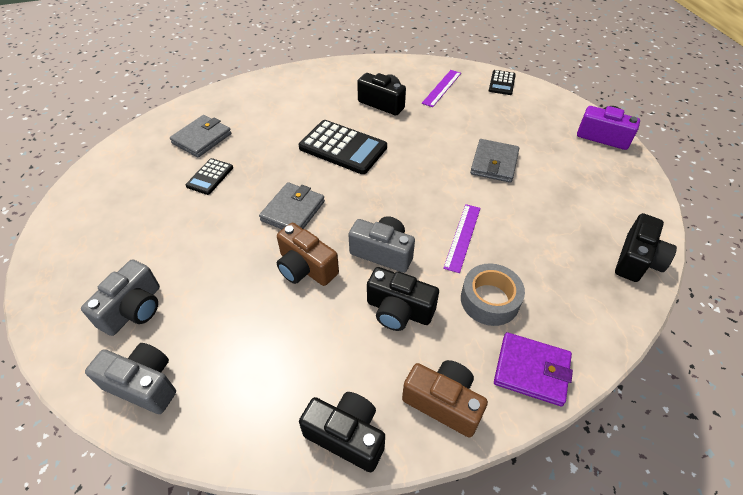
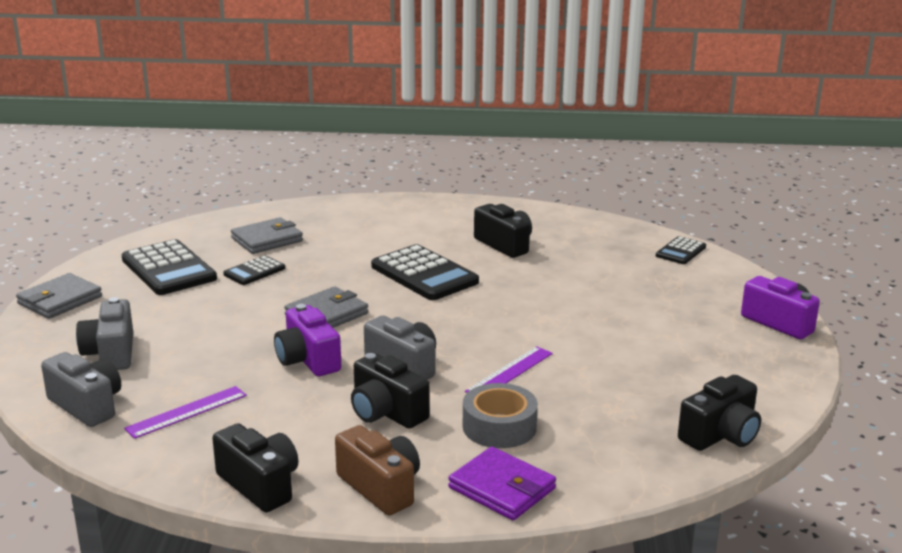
camera: 20 degrees right, 25 degrees down
(134, 309) = (111, 353): grey camera -> grey camera turned 120 degrees clockwise
(136, 192) = (168, 269): none -> black calculator
(305, 268) = (308, 360): brown camera -> purple camera
(442, 88) = (593, 243): purple ruler -> purple ruler (187, 412)
(494, 163) = (604, 320): grey wallet -> grey wallet (60, 300)

